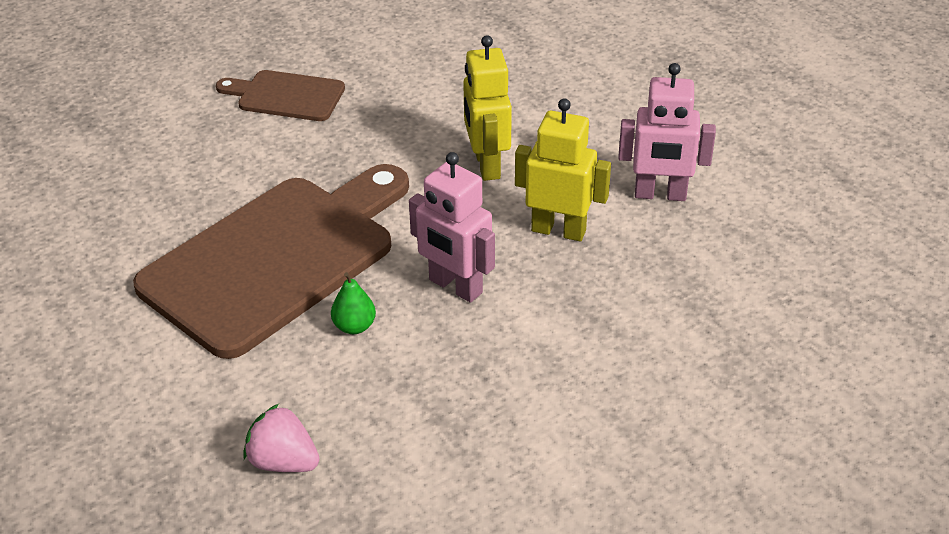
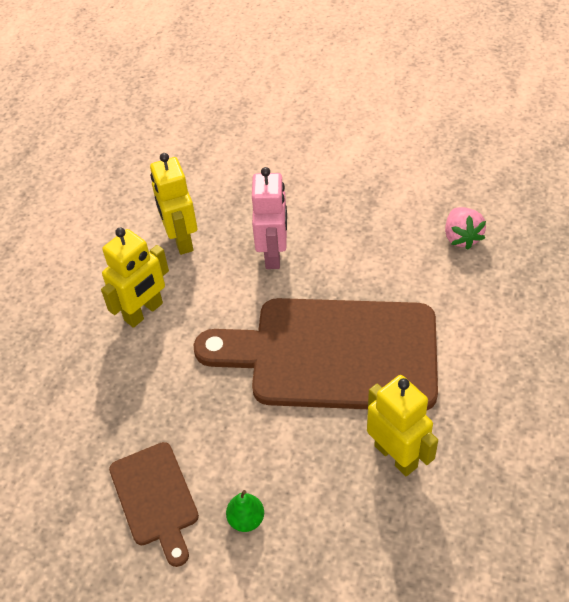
camera: 125 degrees left, 10 degrees up
(130, 236) = (396, 456): none -> yellow robot
(354, 326) = (348, 275): green pear -> green pear (246, 519)
(660, 195) = (106, 215): pink robot -> none

